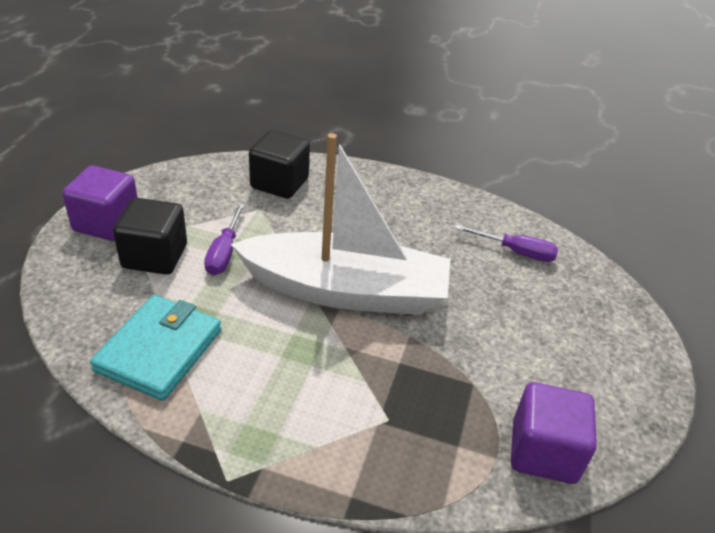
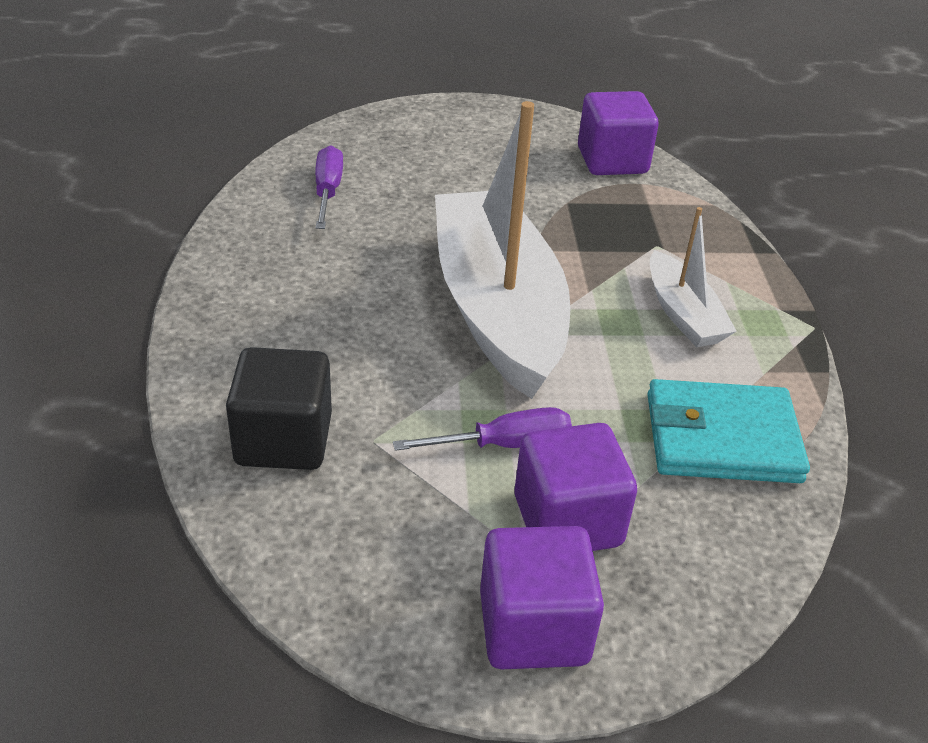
camera: 110 degrees left, 0 degrees up
(155, 256) = (567, 521): black cube -> purple cube
(291, 392) = (683, 314): none -> white boat

